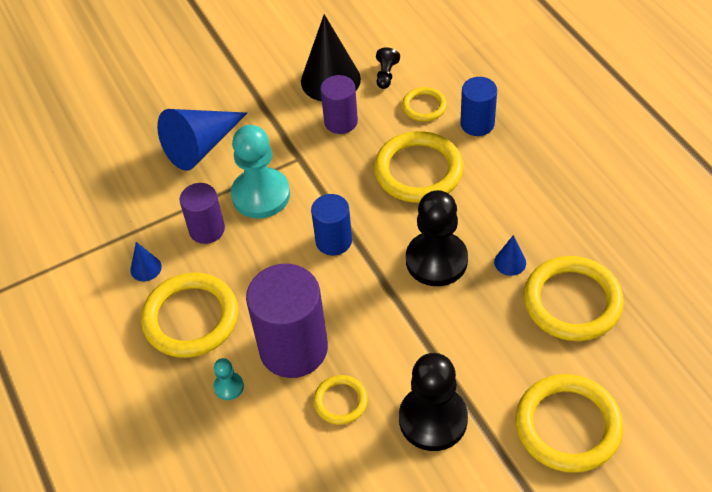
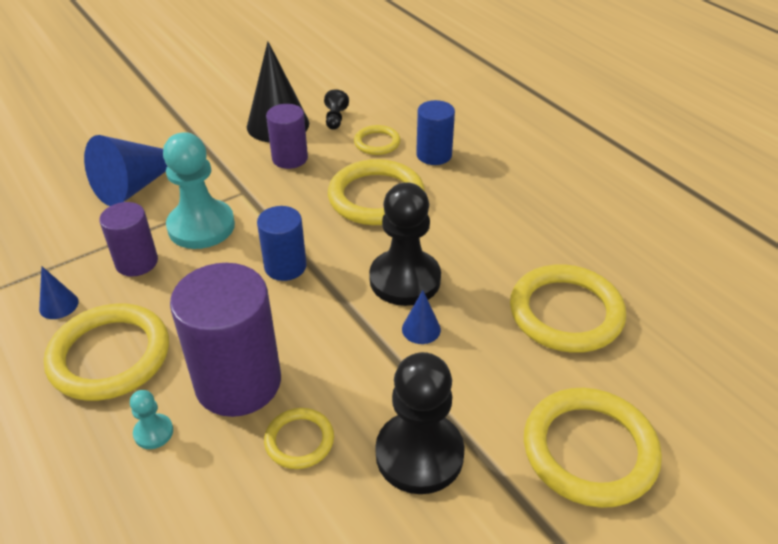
camera: 10 degrees left, 10 degrees down
(510, 262) = (488, 277): blue cone -> blue cone (421, 329)

